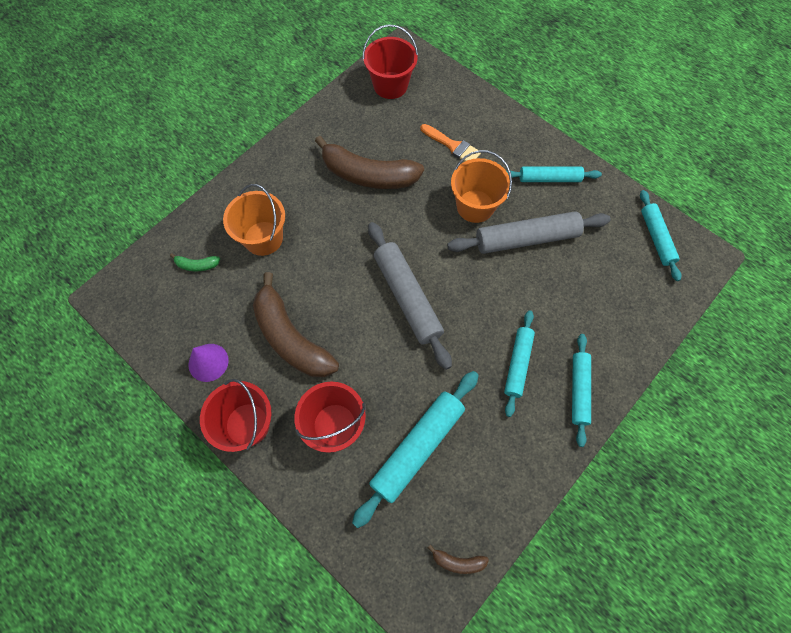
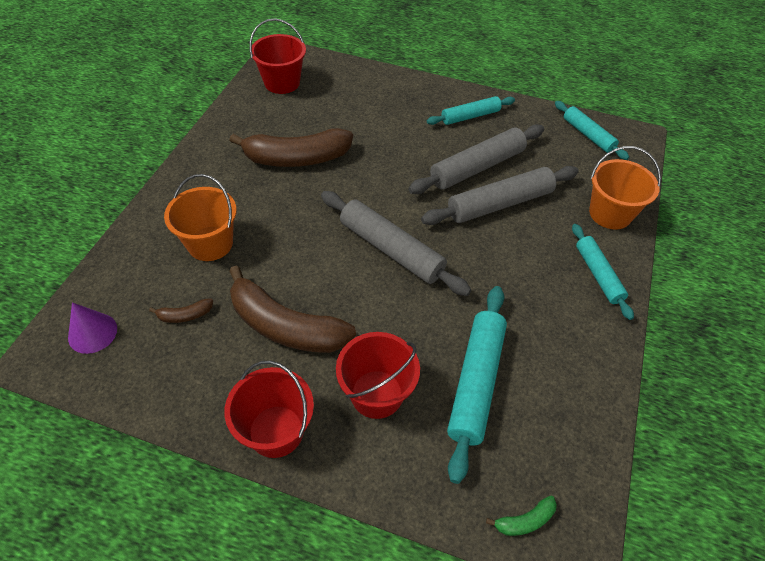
camera: 25 degrees left, 15 degrees down
(197, 265) = (143, 291): green banana -> green banana (525, 521)
(208, 362) = (199, 383): purple cone -> purple cone (92, 333)
(452, 146) = (367, 114): orange brush -> none
(458, 561) = (579, 478): brown banana -> brown banana (185, 315)
(475, 206) = (415, 155): orange bucket -> orange bucket (610, 213)
(517, 364) = (530, 272): turquoise rolling pin -> none
(527, 285) = (499, 204): none -> grey rolling pin

